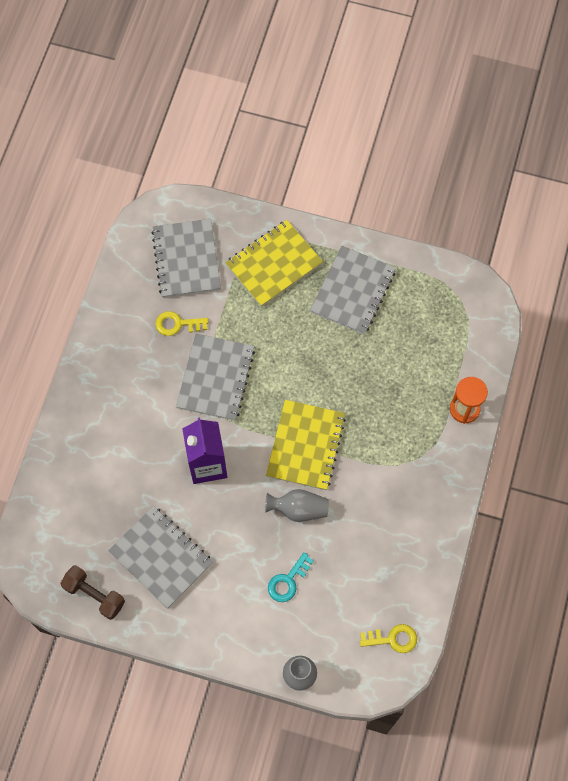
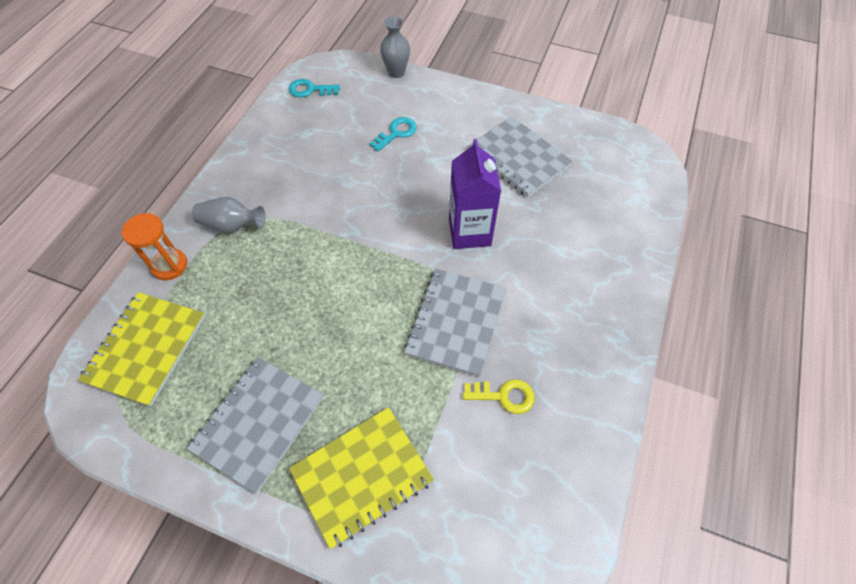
camera: 175 degrees left, 10 degrees down
(94, 595) = (580, 135): brown dumbbell -> none
(186, 259) = (491, 496): grey notebook -> none
(298, 509) = (376, 186): grey vase -> grey vase (231, 225)
(305, 446) = (359, 242): yellow notebook -> yellow notebook (146, 348)
(392, 639) = (310, 90): yellow key -> turquoise key

